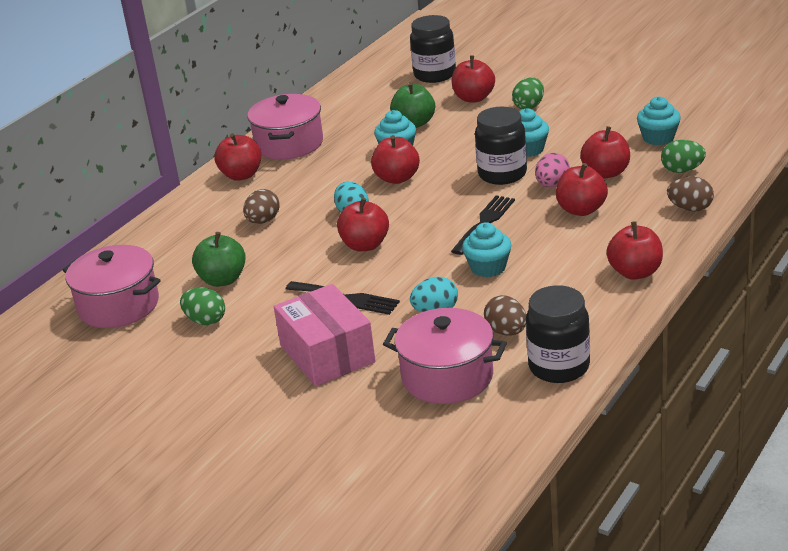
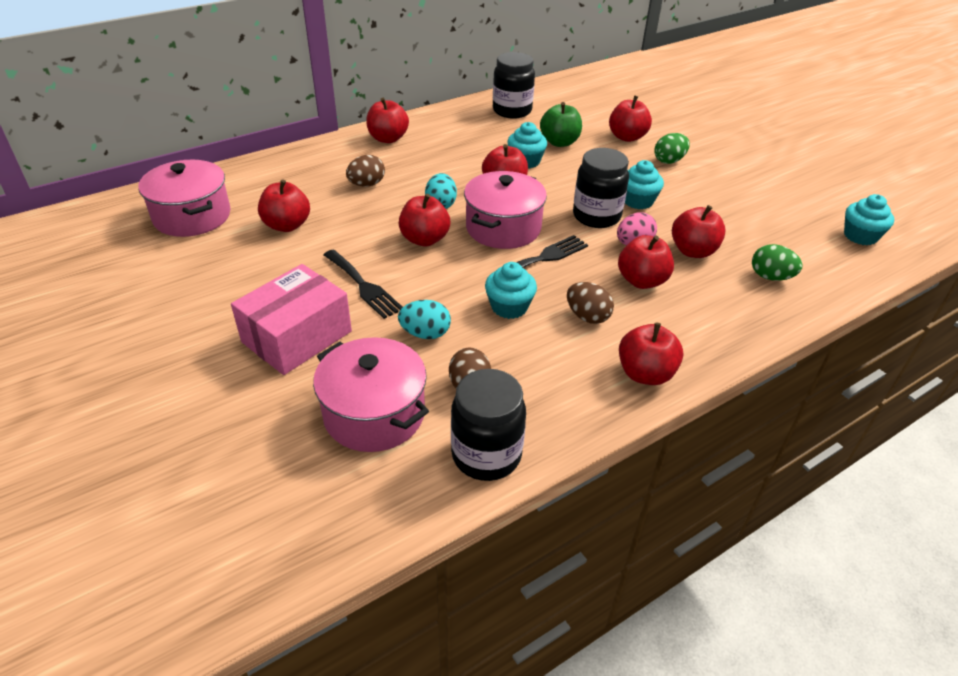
camera: 20 degrees right, 10 degrees up
(205, 321) = (238, 258): green egg -> none
(222, 280) = (287, 225): green apple -> red apple
(289, 144) = (447, 125): pink pot -> pink pot (503, 228)
(327, 354) = (297, 336): pink box -> pink box turned 45 degrees clockwise
(435, 75) = (610, 106): black jar -> black jar (512, 111)
(658, 138) = (769, 234): turquoise cupcake -> turquoise cupcake (860, 236)
(690, 208) = (751, 323): brown egg -> brown egg (587, 316)

